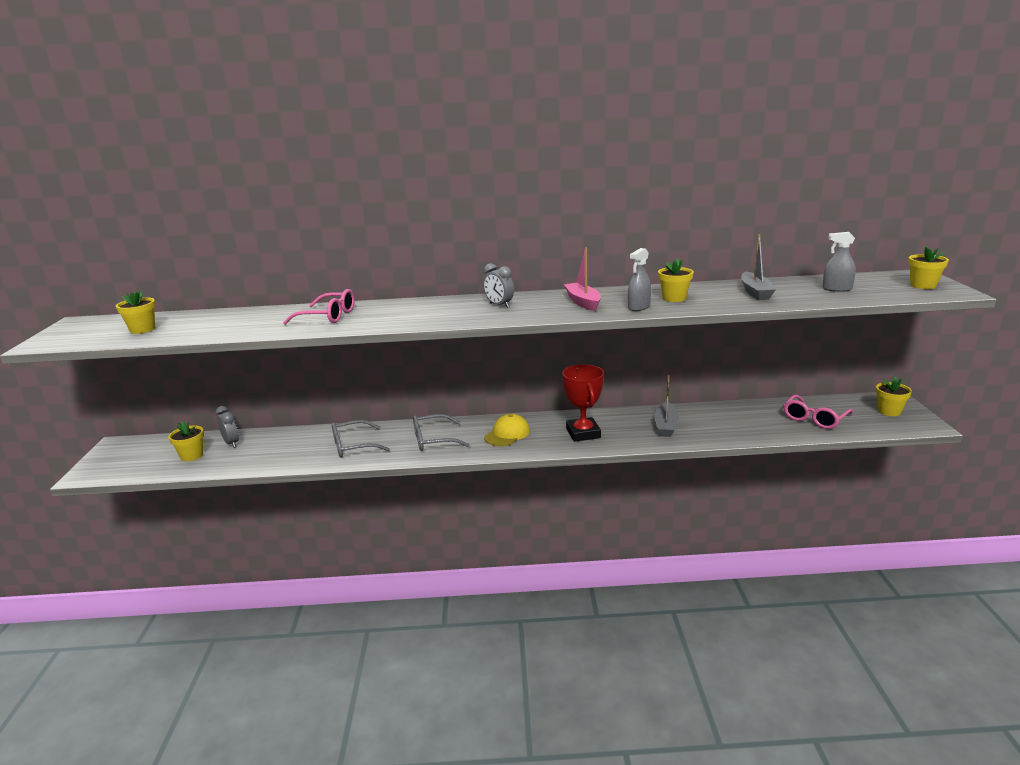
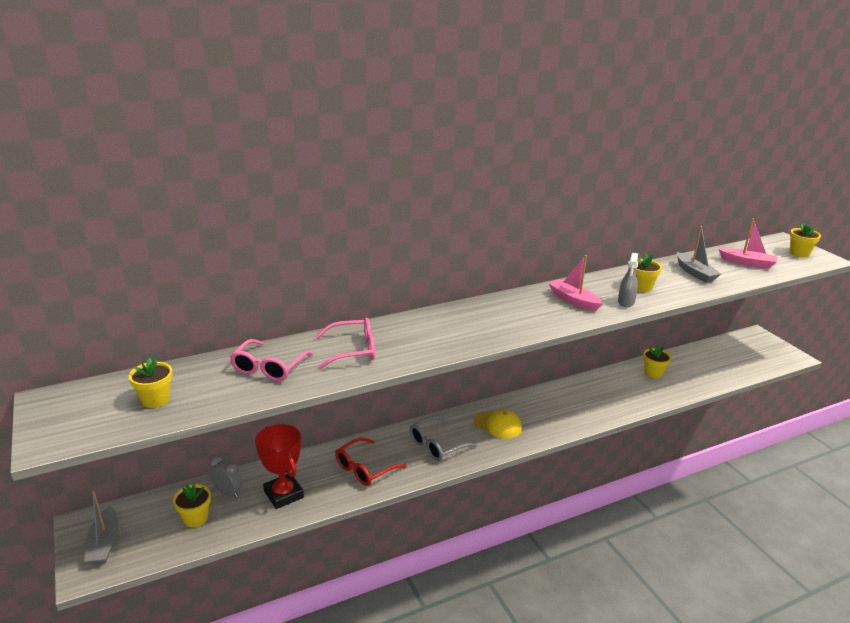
camera: 25 degrees left, 5 degrees up
(353, 446) = (365, 469): grey glasses -> red glasses
(499, 305) = (505, 313): grey clock -> none
(507, 434) = (498, 425): yellow cap -> yellow cap turned 105 degrees clockwise
(583, 433) = (561, 412): red trophy -> red trophy (283, 494)
(666, 426) = (620, 391): grey boat -> grey boat (104, 543)
(814, 418) = (720, 364): pink glasses -> pink glasses (269, 368)
(837, 289) = (747, 263): grey spray bottle -> pink boat
(889, 411) = (763, 347): yellow flower pot -> yellow flower pot (653, 373)

